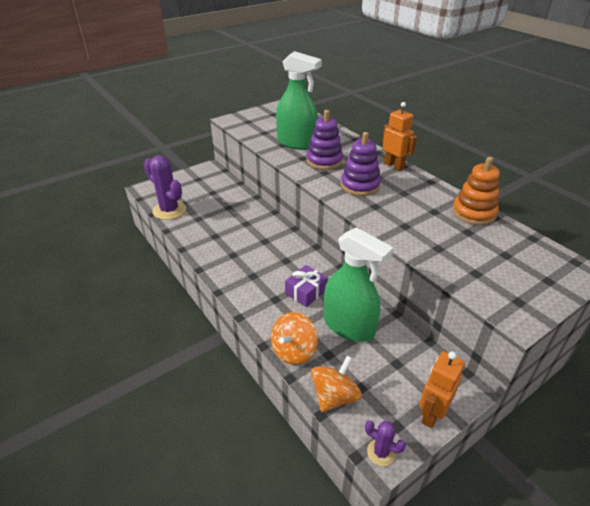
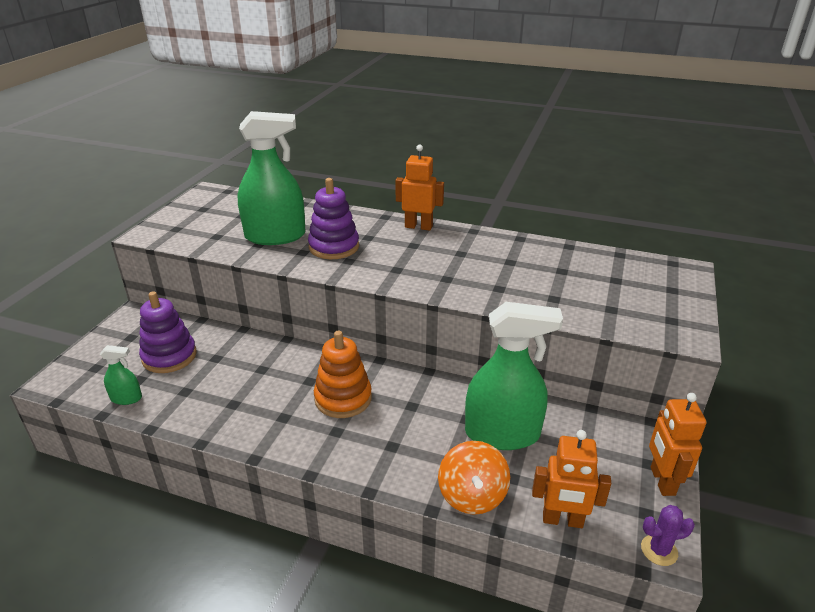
camera: 35 degrees left, 5 degrees down
(169, 210) = (126, 398): purple cactus -> green spray bottle
(306, 292) = (419, 419): purple gift -> none
(334, 396) = (562, 520): orange spinning top -> orange robot
(360, 185) = (406, 261): purple stacking toy -> purple stacking toy (169, 356)
(473, 213) = (547, 249): orange stacking toy -> orange stacking toy (343, 398)

